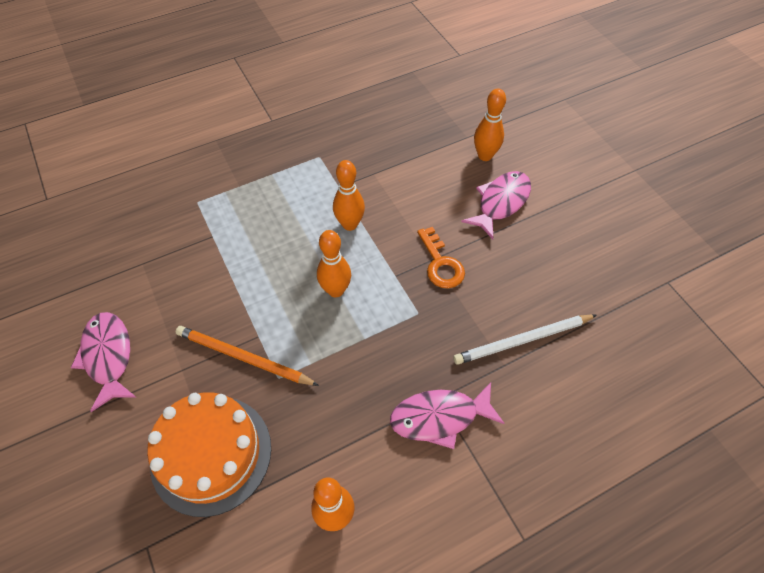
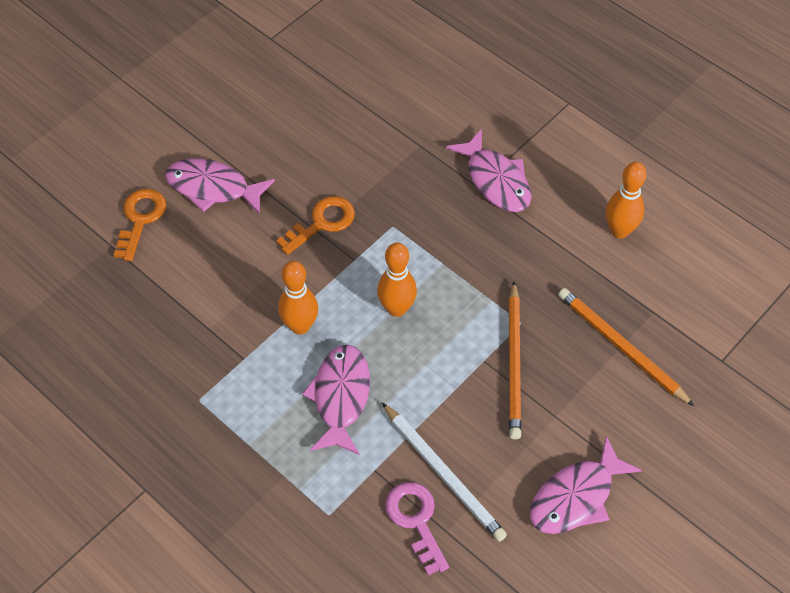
camera: 110 degrees left, 0 degrees up
(161, 248) = (416, 520): none -> pink key
(211, 454) = (621, 347): orange cake -> orange pencil
(278, 232) = (340, 397): none -> pink fish
(485, 156) = (140, 219): orange bowling pin -> orange key
(522, 340) = (387, 136): white pencil -> white pencil (444, 474)

